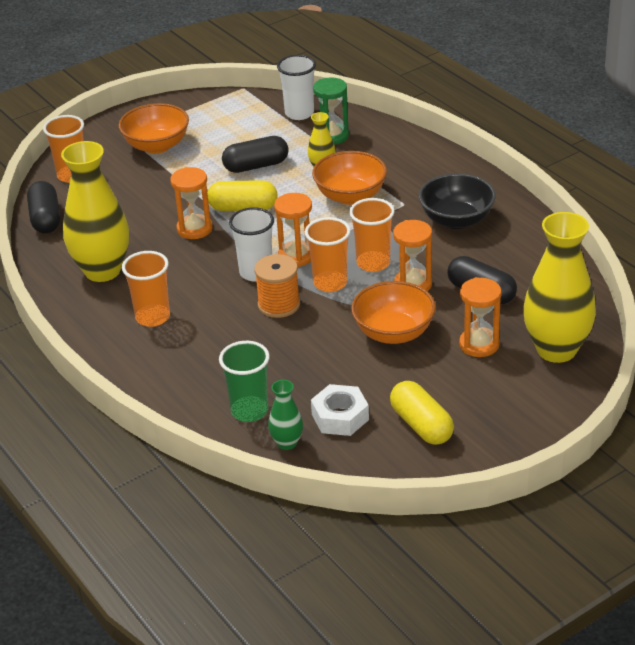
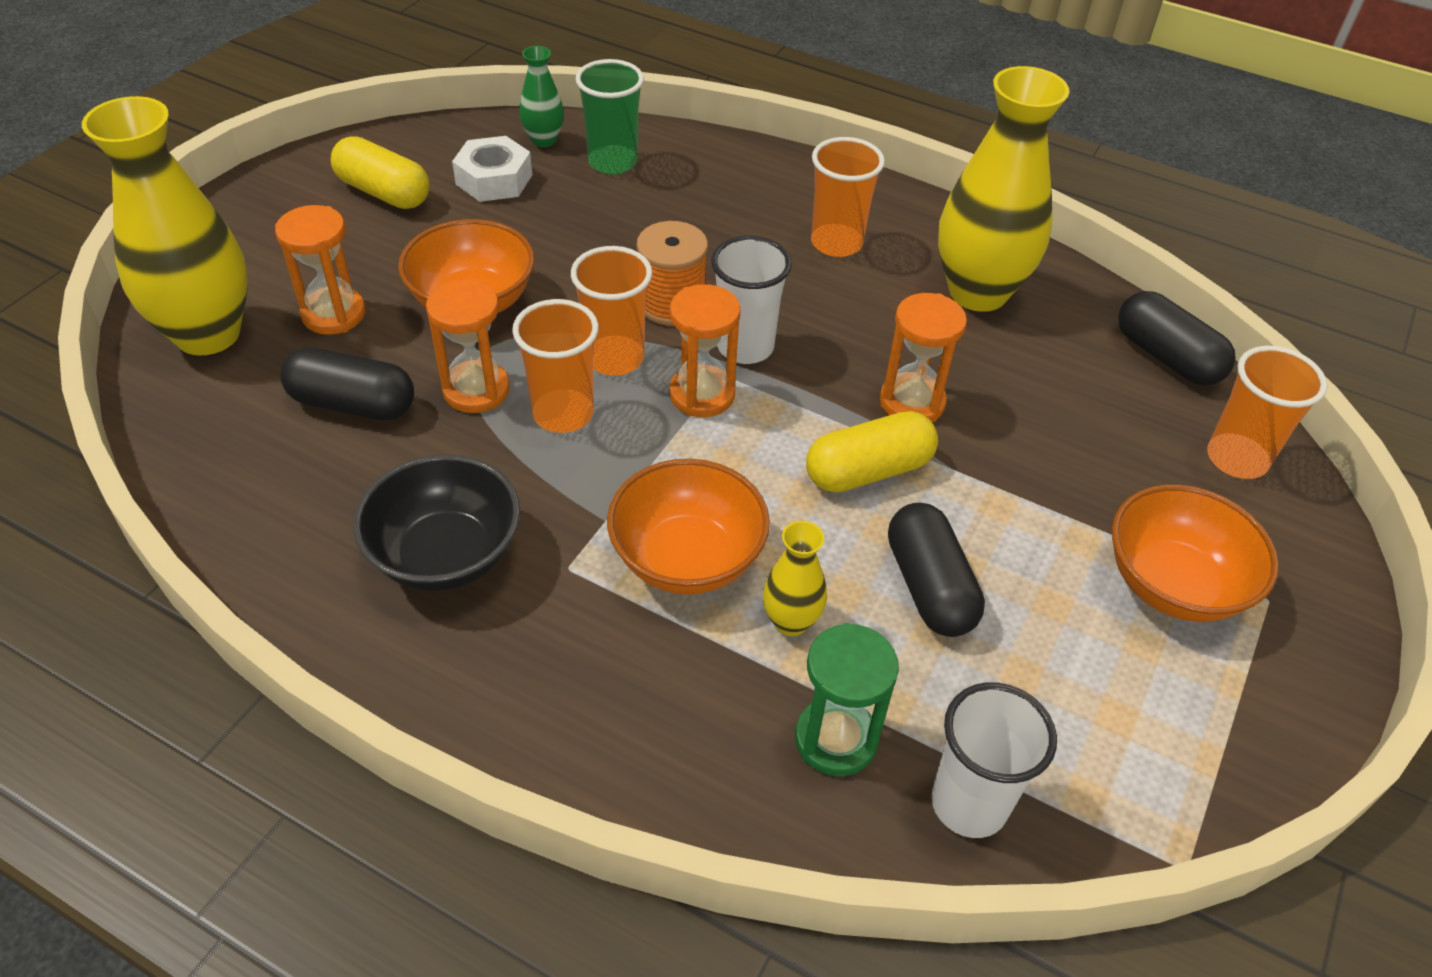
camera: 150 degrees right, 10 degrees up
(256, 166) = (929, 586): black capsule -> black capsule turned 60 degrees counterclockwise

